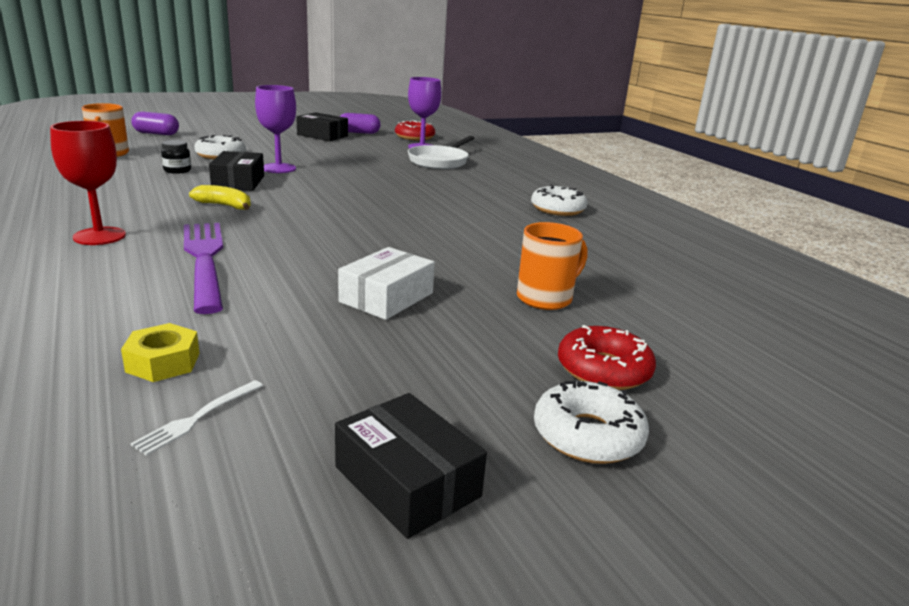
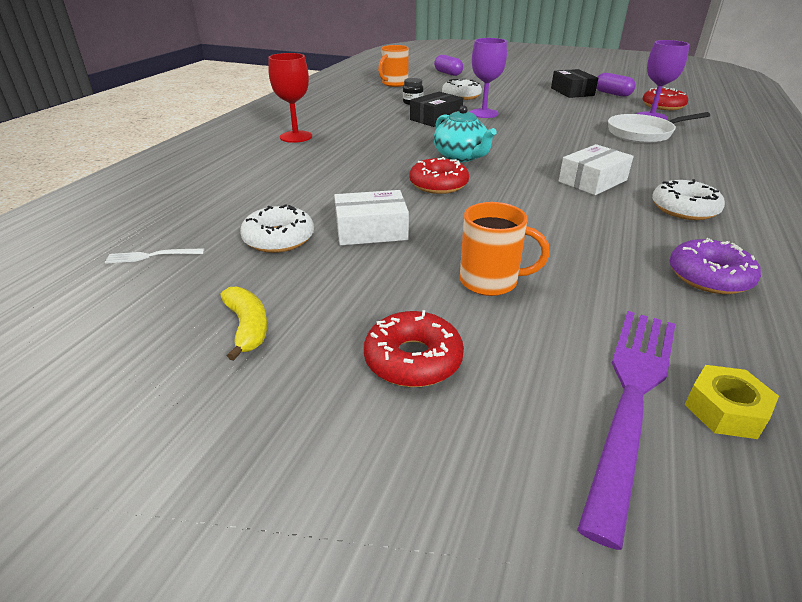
camera: 50 degrees right, 10 degrees up
(163, 362) = (193, 219): yellow nut -> yellow nut (725, 410)
(205, 260) = (318, 167): purple fork -> purple fork (632, 398)
(224, 206) = (395, 134): yellow banana -> yellow banana (247, 327)
(336, 212) = (461, 157): none -> turquoise teapot
(365, 241) = (438, 184): none -> red donut
(407, 481) = (156, 347): black box -> none
(473, 205) = (592, 181): none -> white box
(587, 435) = (297, 394): white donut -> white donut (279, 239)
(640, 246) = (709, 276): none -> purple donut

